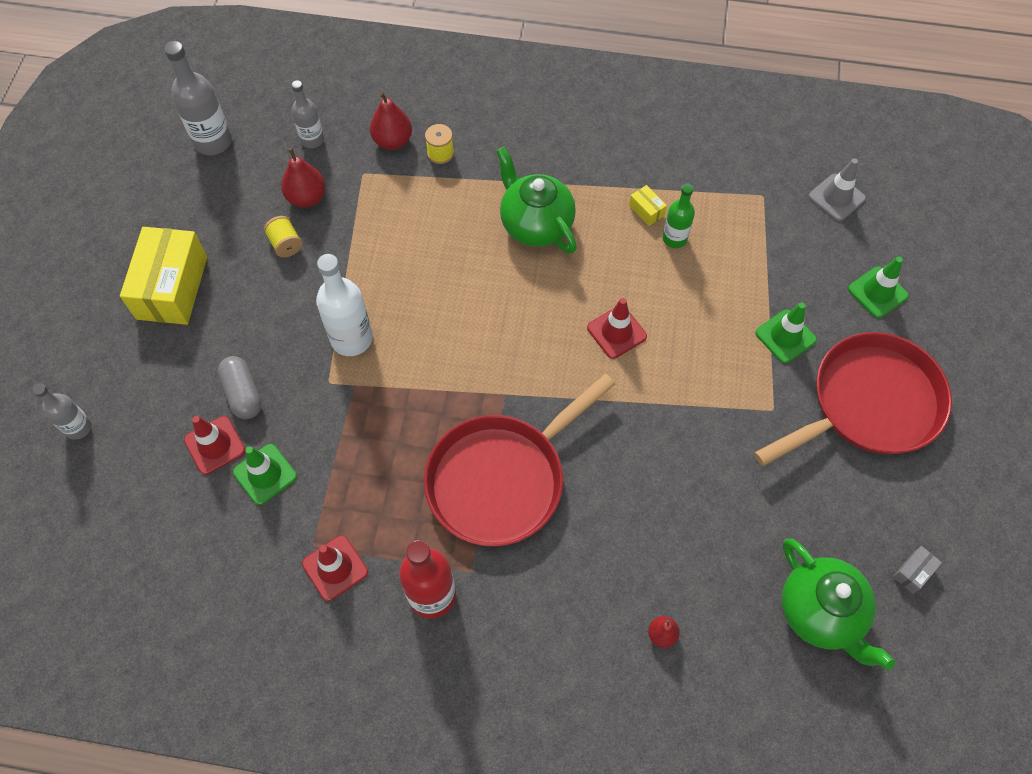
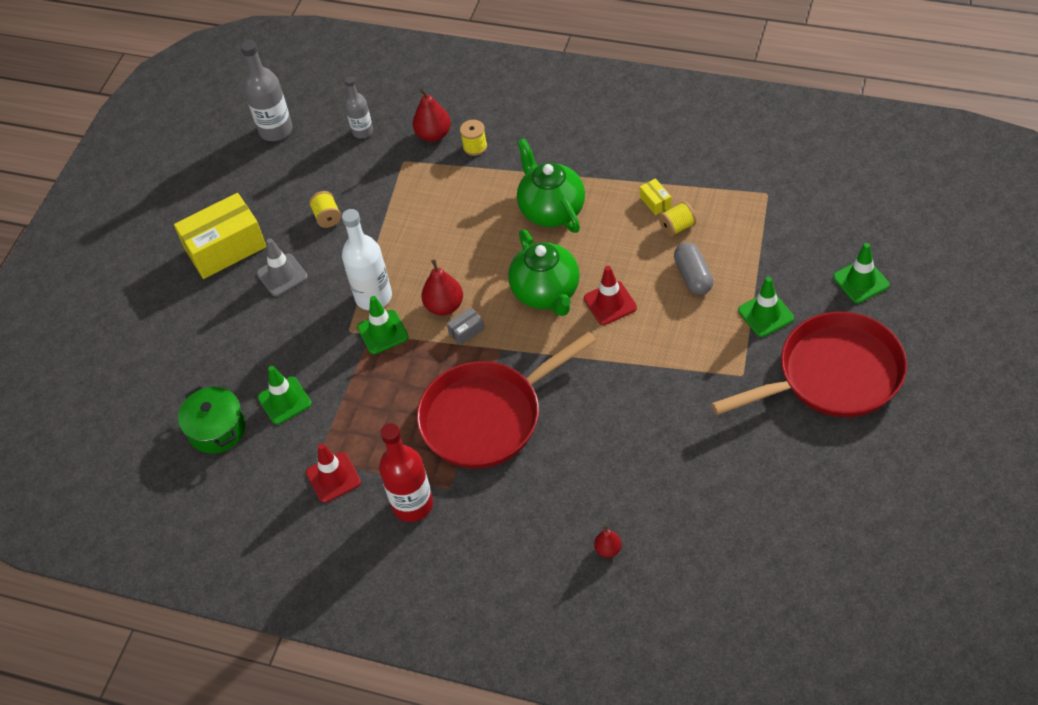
camera: 15 degrees right, 10 degrees down
(78, 427) = (134, 355): grey bottle -> none
(172, 287) = (225, 248): yellow box -> yellow box turned 45 degrees clockwise
(189, 516) = (217, 429): none -> green pot
(215, 445) = (245, 375): red traffic cone -> none
(243, 393) = (274, 336): grey capsule -> grey capsule (693, 276)
(307, 197) = (351, 179): red pear -> red pear (444, 306)
(368, 381) = (383, 332): none -> green traffic cone
(674, 238) = (677, 227): green bottle -> yellow spool
(820, 612) = (754, 543): green teapot -> green teapot (546, 293)
(836, 197) = (837, 198): grey traffic cone -> grey traffic cone (282, 275)
(913, 572) = (847, 516): grey box -> grey box (466, 331)

